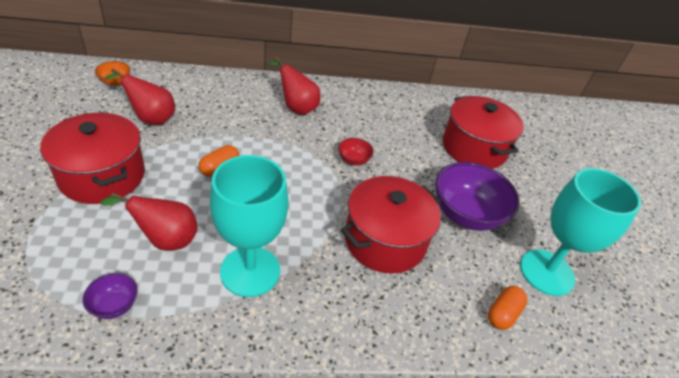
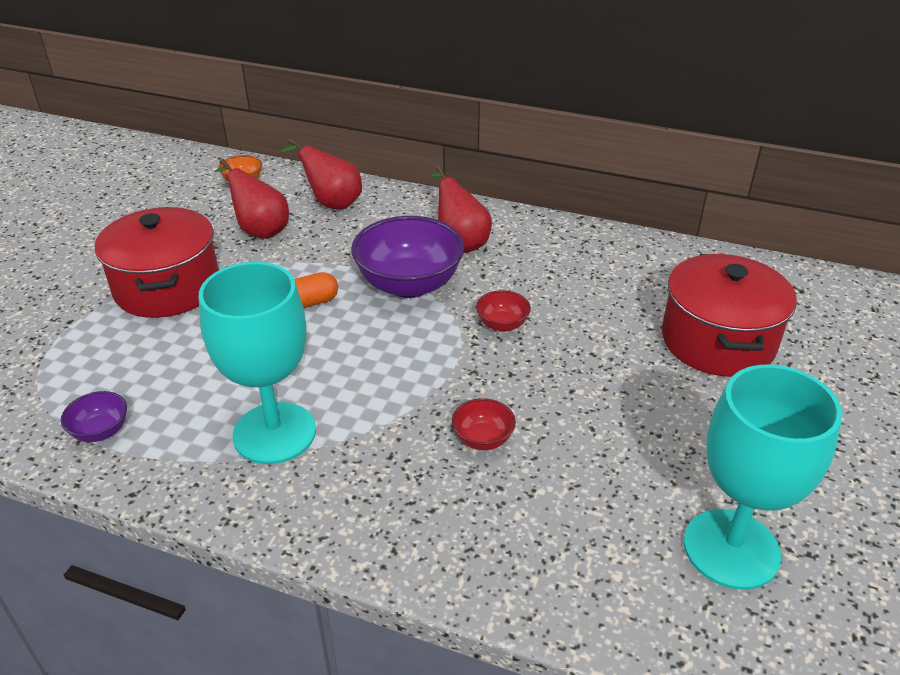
camera: 30 degrees right, 5 degrees down
(165, 239) = (196, 373): red pear -> red pear (331, 203)
(385, 240) = (483, 439): red pot -> red bowl
(466, 214) = (639, 433): purple bowl -> purple bowl (409, 284)
(503, 314) = (610, 585): orange capsule -> none

